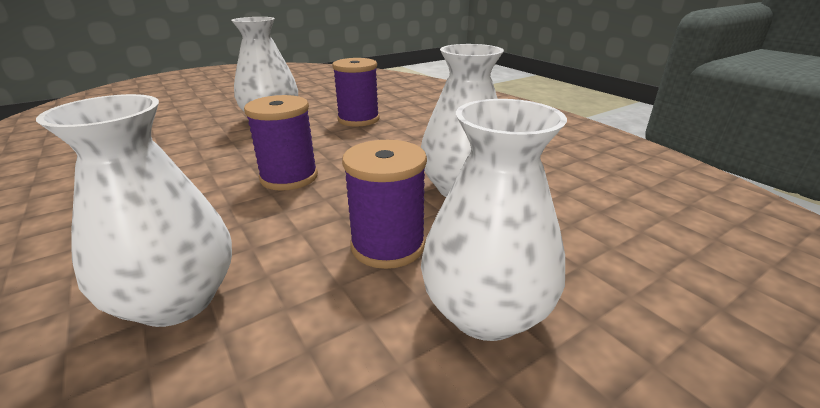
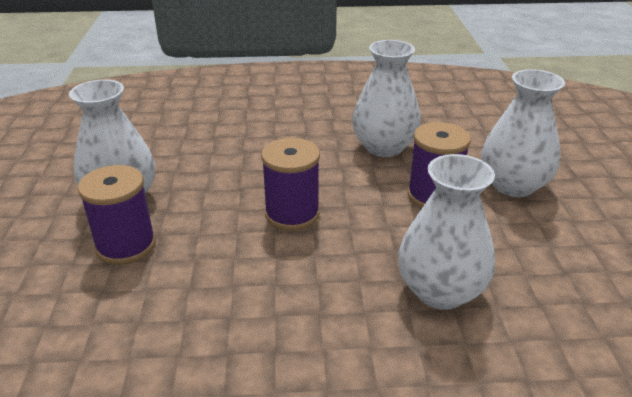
camera: 60 degrees left, 5 degrees up
(358, 119) = (194, 149): purple spool -> purple spool (126, 245)

